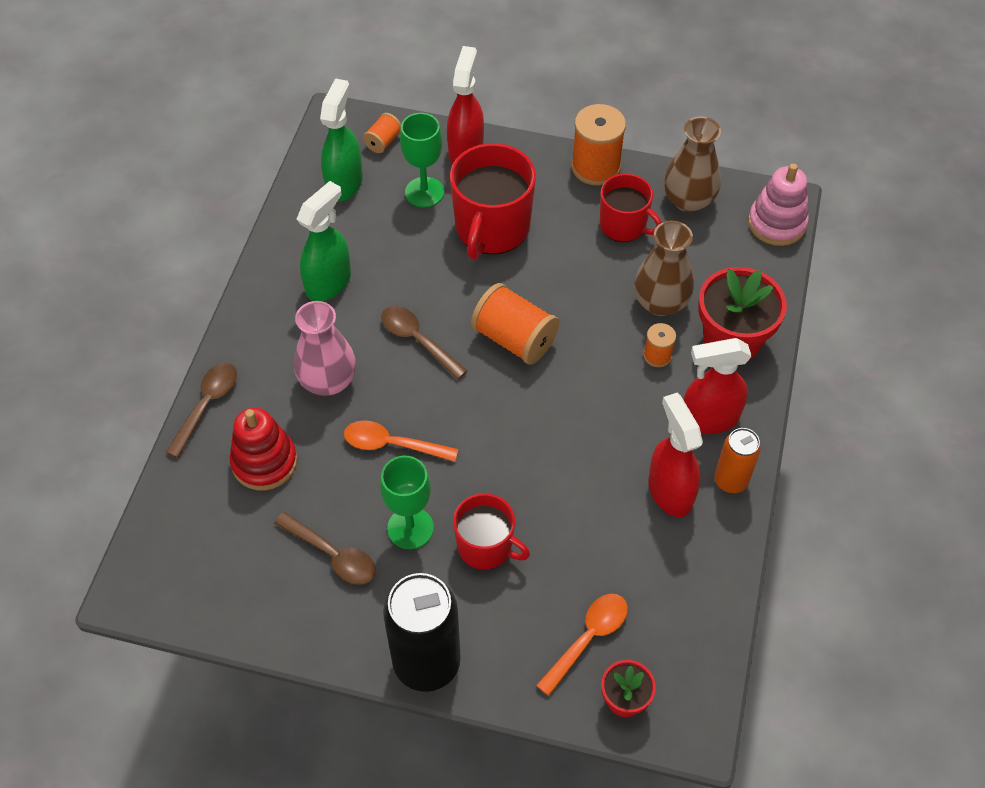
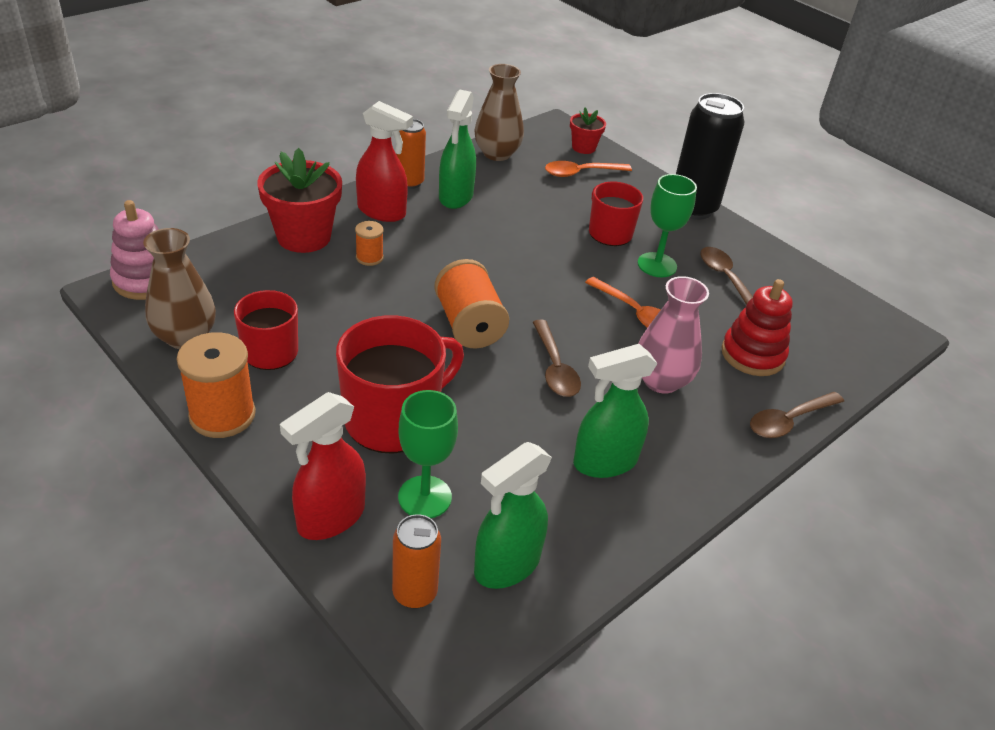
camera: 150 degrees left, 15 degrees down
(383, 142) = (414, 593): orange spool -> orange can
(660, 303) = (321, 284): brown vase -> brown vase (497, 153)
(669, 491) = (455, 197): red spray bottle -> green spray bottle

